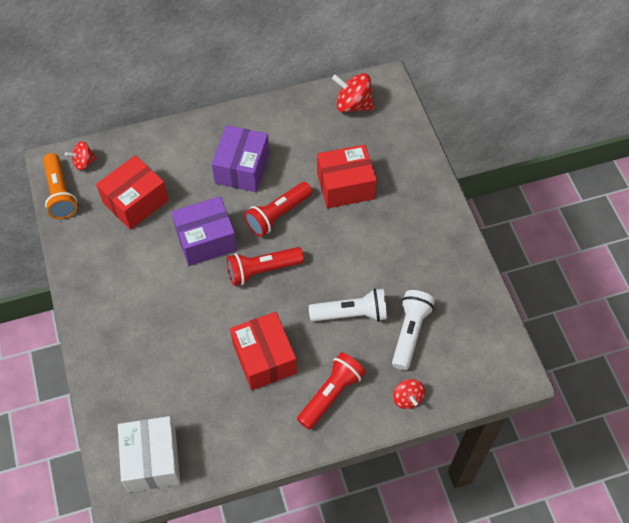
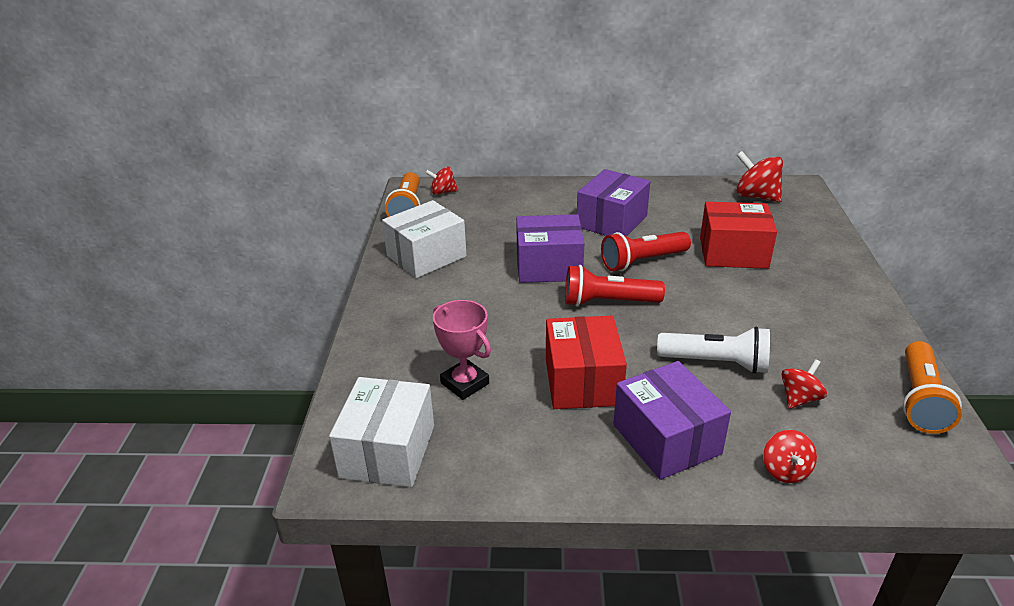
camera: 20 degrees right, 25 degrees down
(102, 253) = (426, 256): none -> white box
(136, 202) = (482, 226): red box -> none
(182, 384) = (464, 383): none -> pink trophy
(331, 394) = (666, 439): red flashlight -> purple box
(410, 332) = (799, 398): white flashlight -> red spinning top
(485, 312) = (920, 400): none -> orange flashlight

